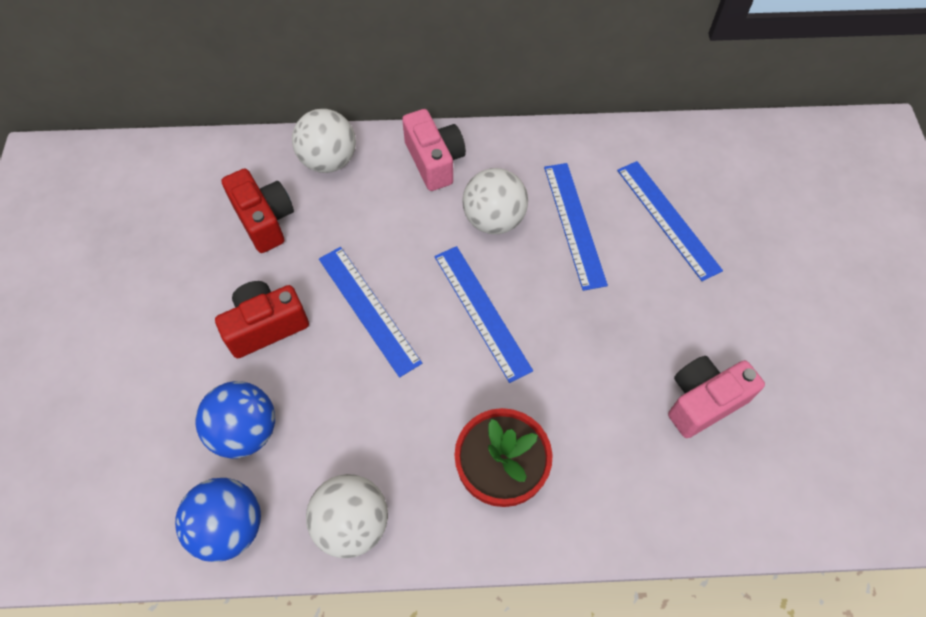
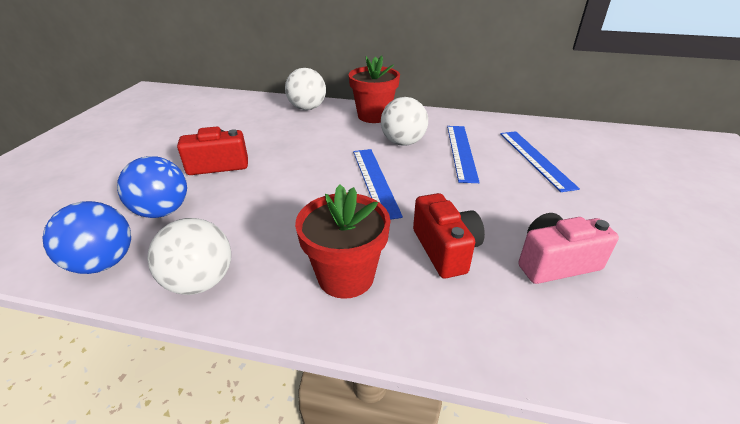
camera: 15 degrees right, 25 degrees down
(264, 220) = (252, 124): red camera -> red camera (445, 249)
(368, 309) = (293, 168): blue ruler -> none
(434, 161) = (374, 116): pink camera -> red flower pot

